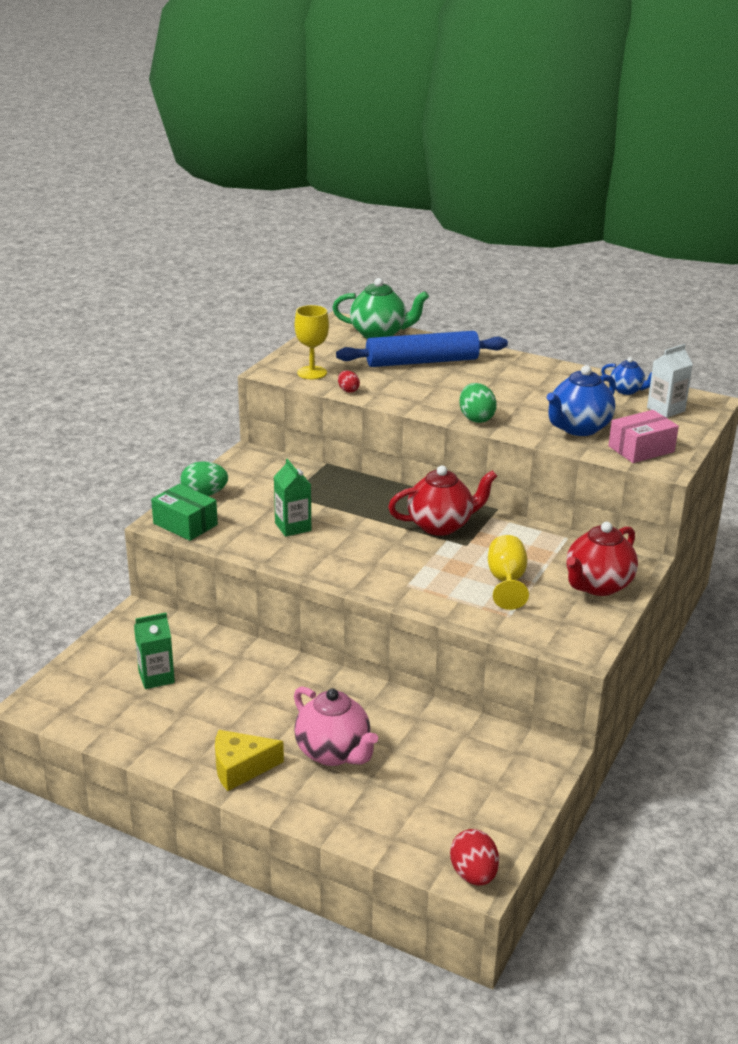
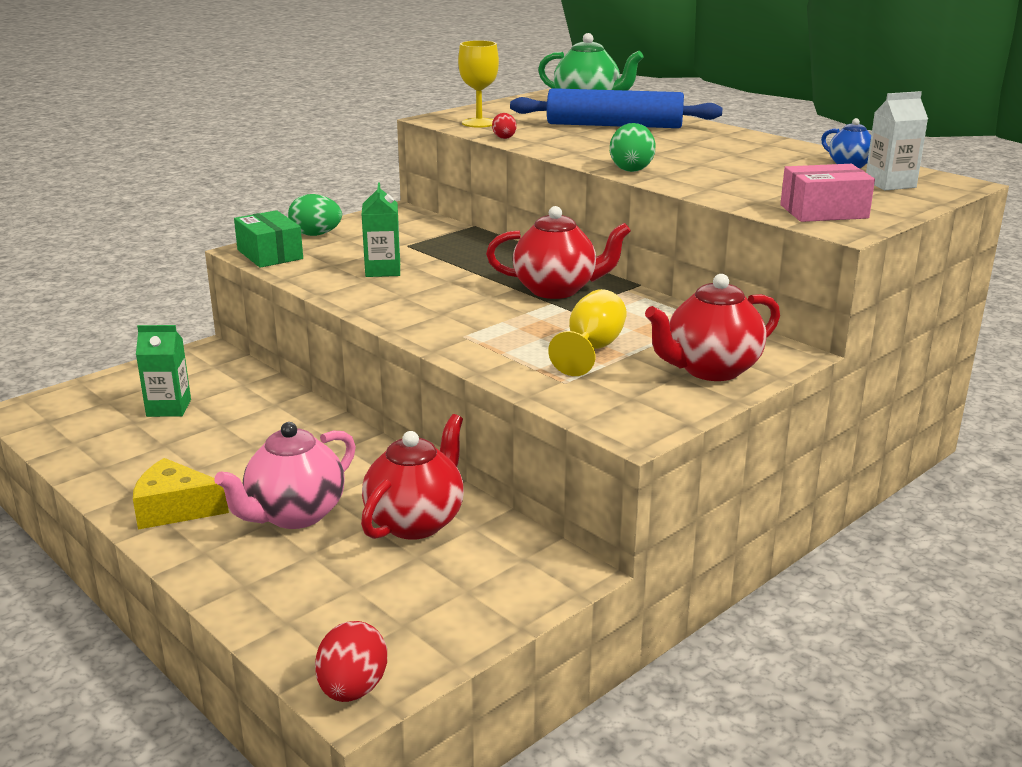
camera: 20 degrees right, 5 degrees down
(333, 753) = (295, 515): pink teapot -> pink teapot turned 60 degrees clockwise
(424, 739) = (416, 522): none -> red teapot
(578, 428) = (755, 188): blue teapot -> none

